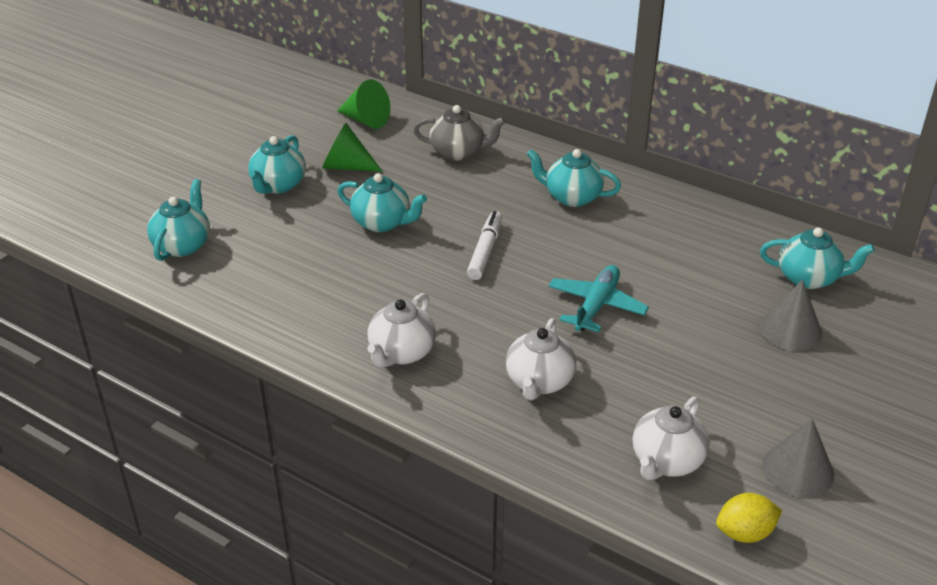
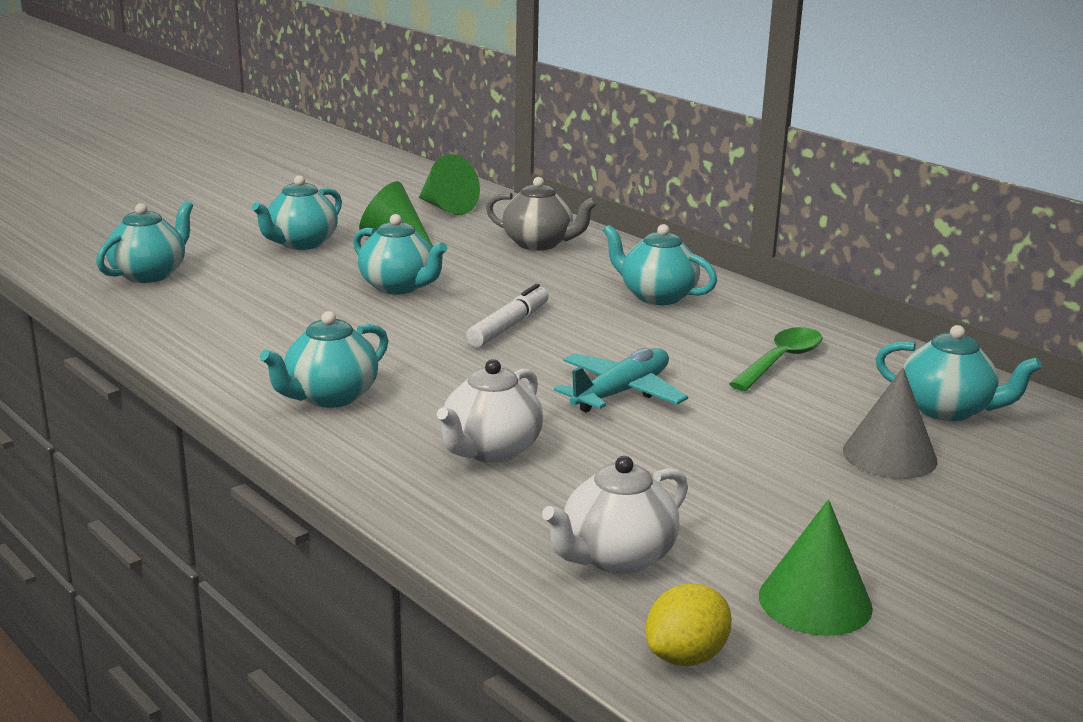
camera: 15 degrees right, 15 degrees down
(401, 353) = (330, 397): white teapot -> turquoise teapot
(685, 250) = (780, 361): none -> green spoon
(744, 533) = (686, 656): yellow lemon -> yellow lemon turned 45 degrees counterclockwise
(798, 470) = (815, 601): grey cone -> green cone

